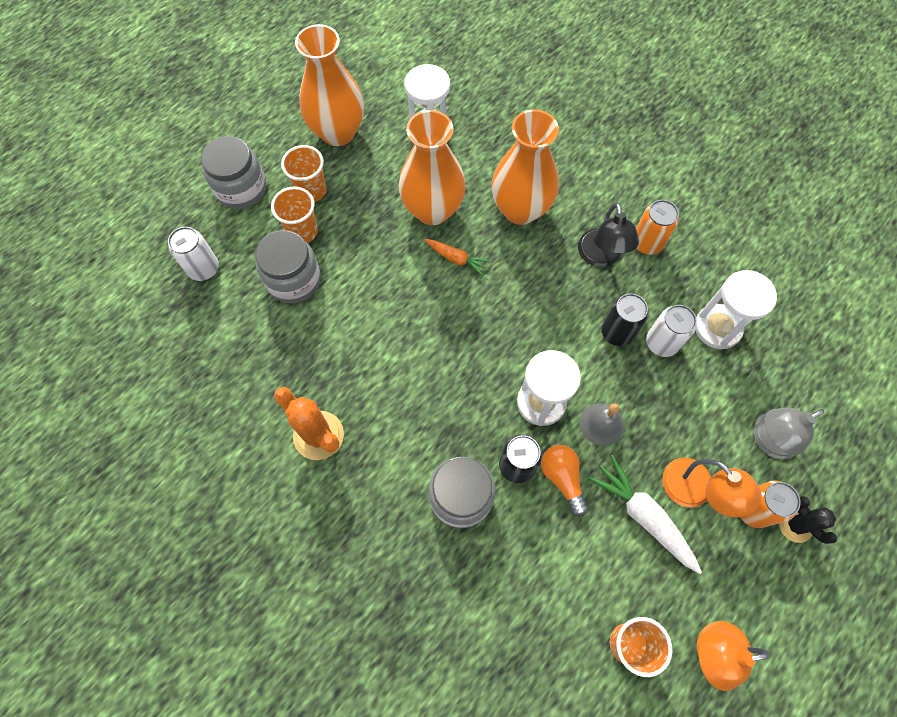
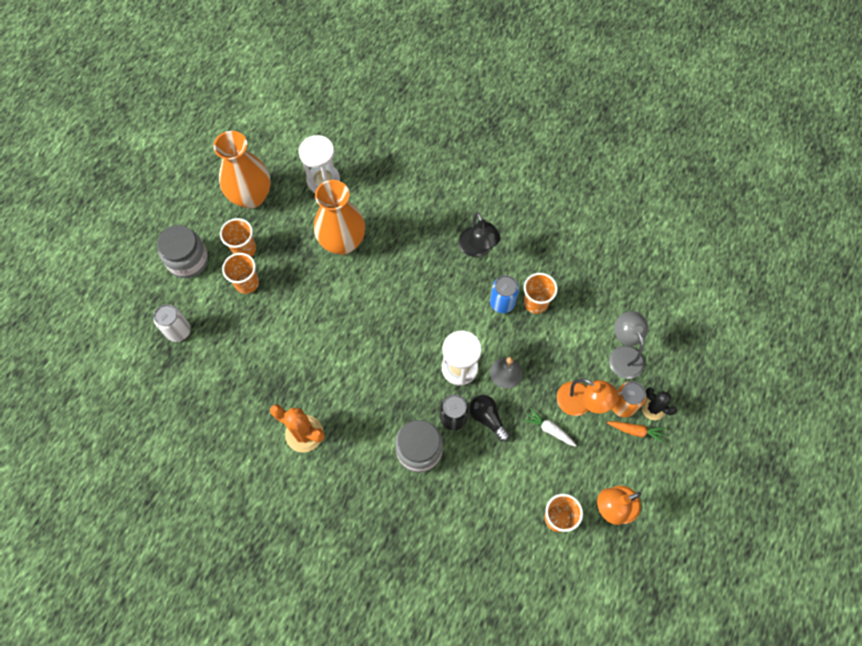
camera: 15 degrees left, 0 degrees up
(294, 280) = (251, 322): grey jar -> none
(456, 259) = (370, 276): orange carrot -> orange carrot (636, 431)
(520, 209) = (409, 226): orange vase -> none
(562, 478) = (487, 418): orange light bulb -> black light bulb
(617, 332) = (502, 302): black can -> blue can
(643, 516) = (549, 429): white carrot -> white carrot, size x0.59
(647, 243) = (509, 229): orange can -> none
(661, 343) = (535, 302): white can -> orange cup
(717, 328) = (573, 281): white hourglass -> none
(768, 440) = (624, 354): grey lamp -> grey lamp turned 120 degrees clockwise

